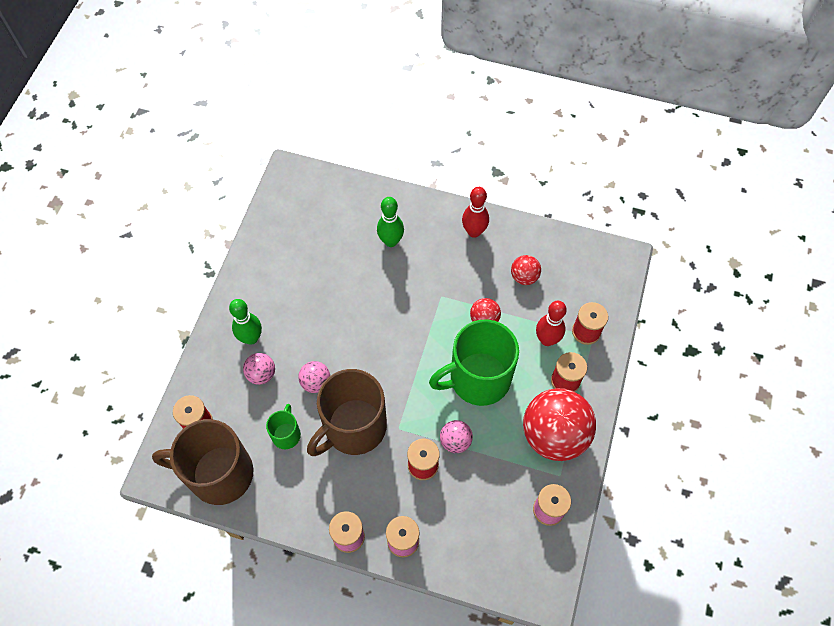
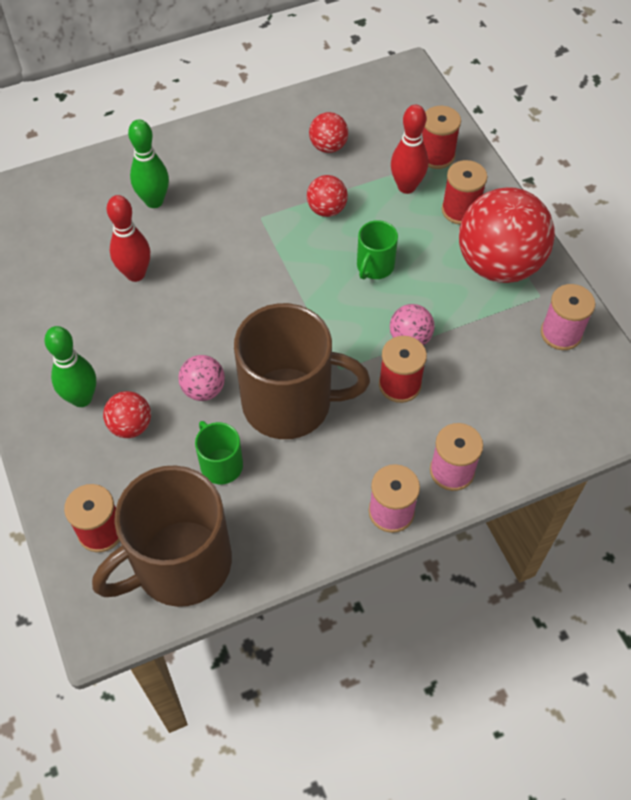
camera: 40 degrees left, 5 degrees down
(261, 374) = (131, 426): pink ball -> red ball
(353, 427) = (290, 403): brown mug -> brown mug turned 90 degrees counterclockwise
(474, 232) = (236, 138): red bowling pin -> red bowling pin (135, 274)
(478, 379) = (374, 266): green mug -> green mug, size x0.47

